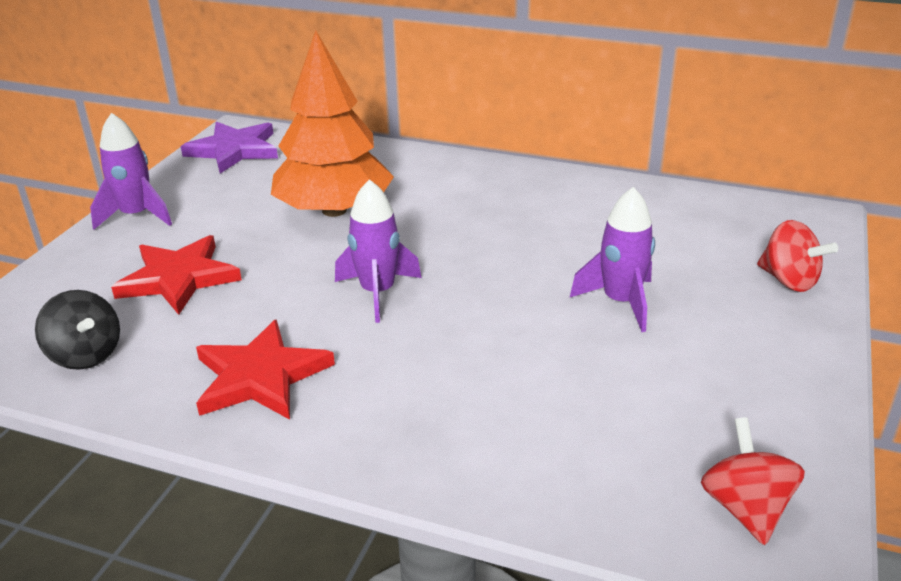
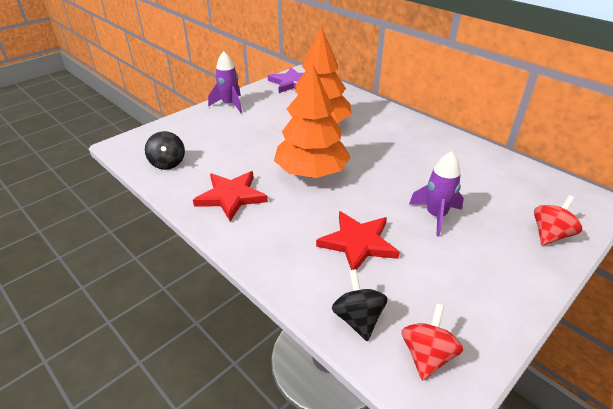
camera: 25 degrees right, 5 degrees up
(179, 278) = (228, 139): red star -> red star (358, 243)
(378, 293) = (311, 172): purple rocket -> orange tree
(613, 495) = (358, 319): none -> black spinning top
(789, 280) = (550, 234): red spinning top -> red spinning top turned 120 degrees counterclockwise

